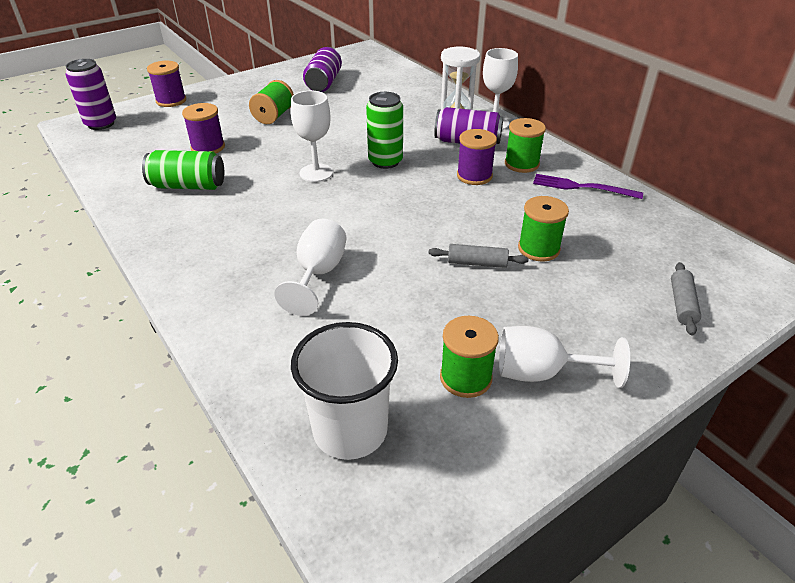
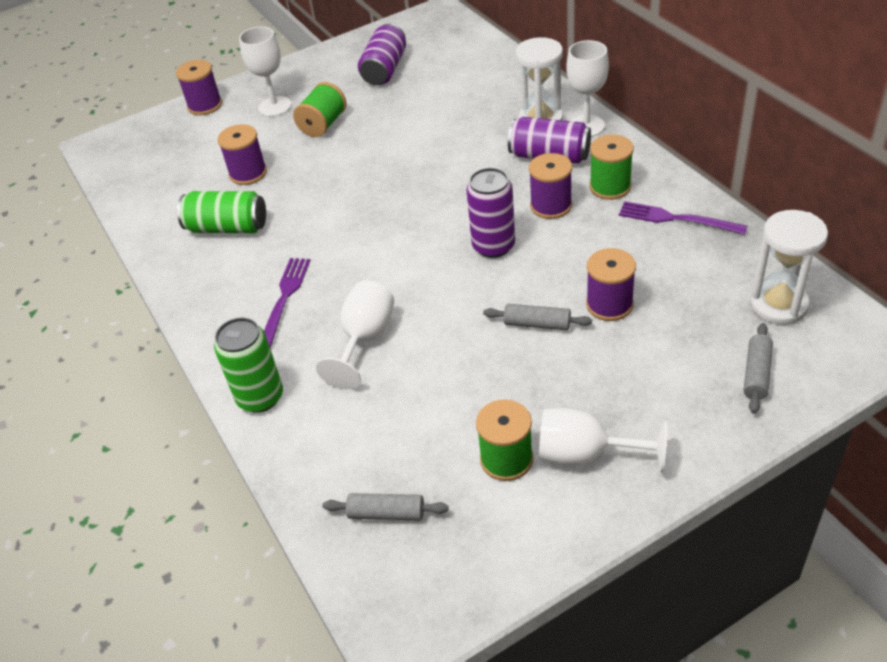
camera: 10 degrees right, 5 degrees up
(101, 124) = (128, 143): purple can -> purple can (493, 246)
(241, 241) = (284, 299): none -> purple fork
(316, 173) = (369, 206): white goblet -> white goblet (275, 106)
(350, 430) = (386, 513): white cup -> grey rolling pin
(385, 161) = (449, 188): green can -> green can (260, 397)
(538, 249) = (609, 304): green spool -> purple spool
(685, 251) = (778, 305): none -> white hourglass

